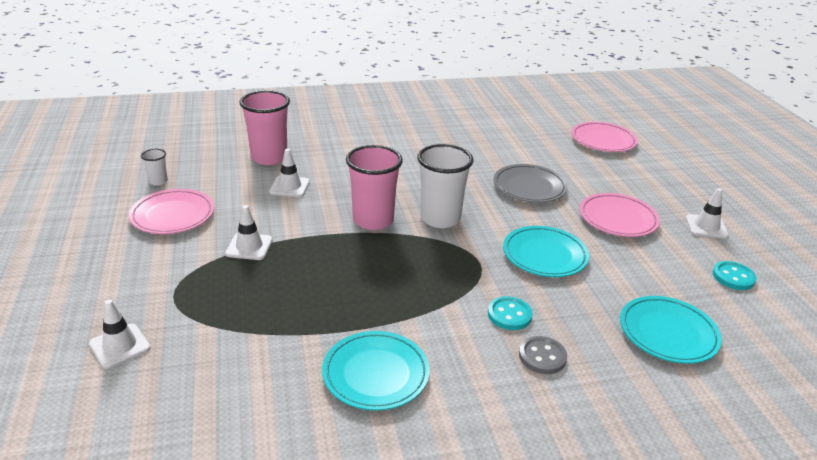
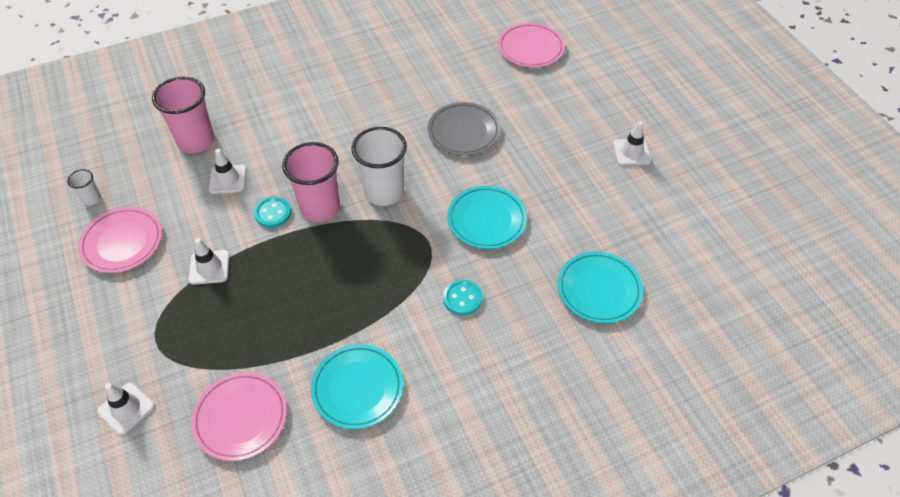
camera: 10 degrees left, 20 degrees up
(542, 356) = (495, 339): grey button -> none
(618, 219) = (550, 158): pink plate -> pink plate (240, 418)
(733, 277) = (654, 211): turquoise button -> turquoise button (273, 213)

